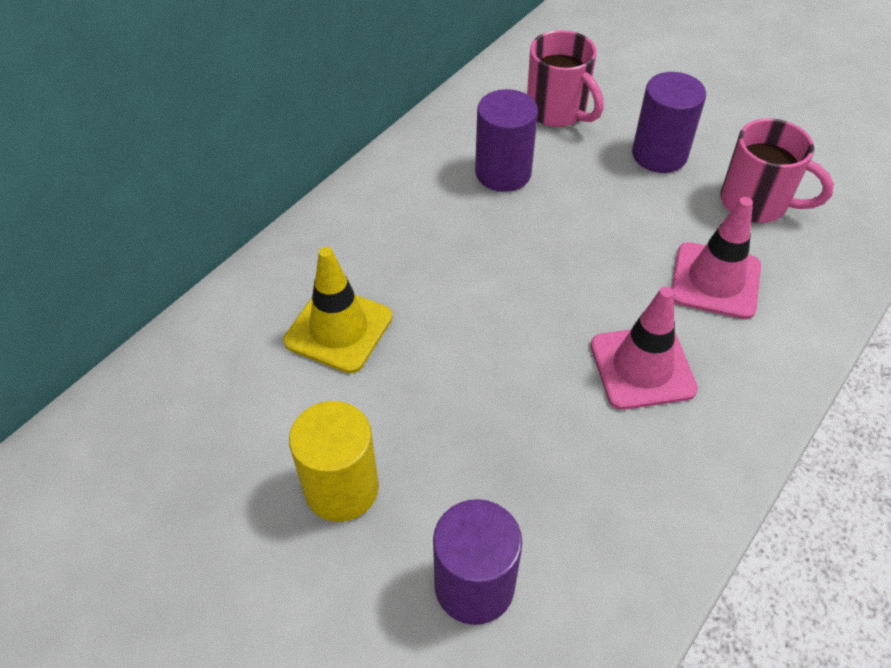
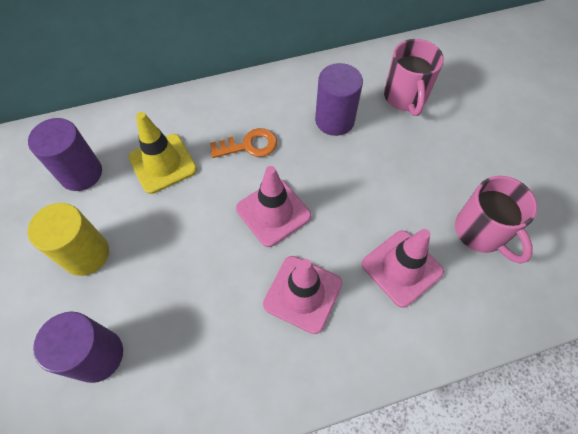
camera: 35 degrees right, 10 degrees up
(429, 251) = (249, 145): none -> orange key
(528, 305) = (273, 212): none -> pink traffic cone
(659, 155) = (445, 162): purple cylinder -> purple cylinder (81, 173)

